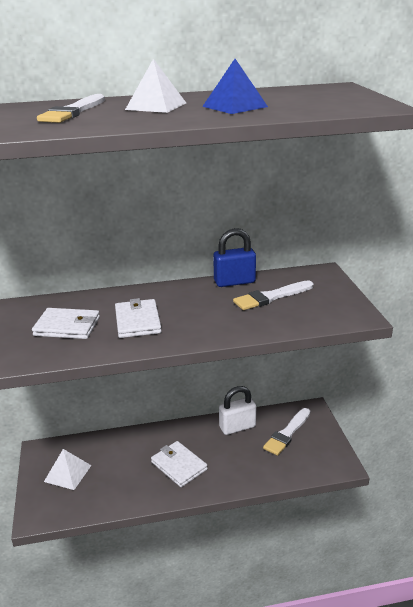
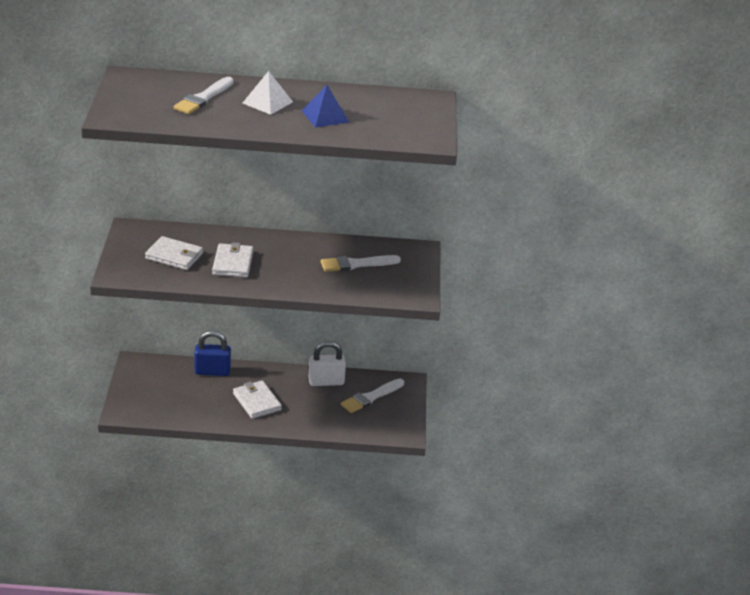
camera: 10 degrees right, 5 degrees up
(68, 473) = (155, 386): white pyramid -> none
(234, 282) = (333, 243): blue padlock -> blue padlock (212, 371)

